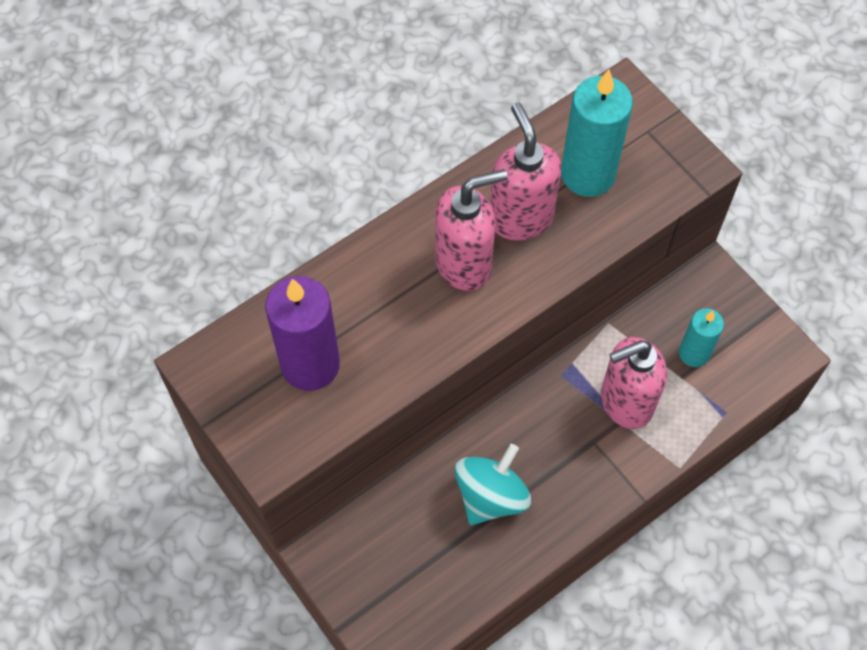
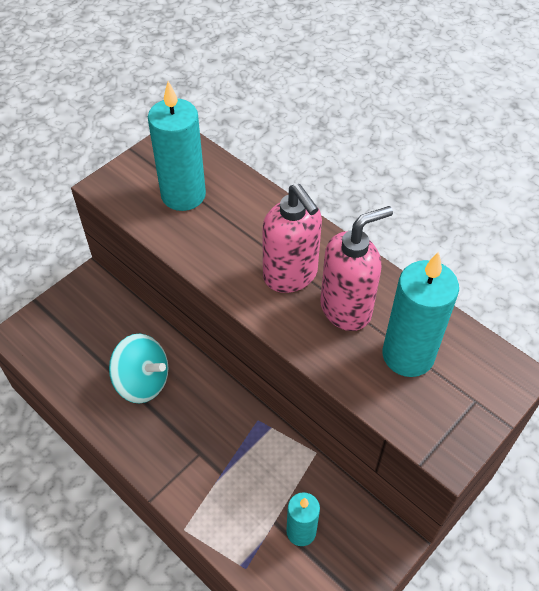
camera: 80 degrees right, 10 degrees down
(310, 365) = (183, 195): purple candle -> turquoise candle
(625, 403) = (240, 475): pink soap dispenser -> none

